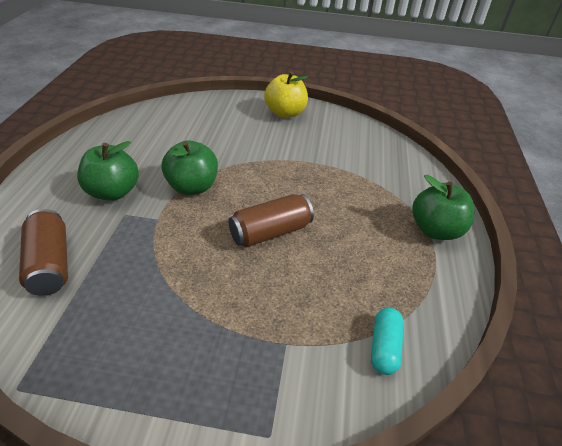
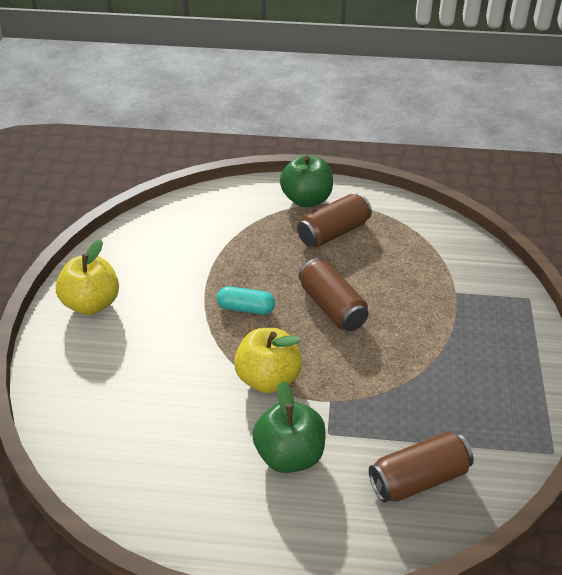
camera: 90 degrees left, 0 degrees up
(192, 187) = (268, 379): green apple -> yellow apple
(383, 245) = (333, 232): none -> brown can
(384, 347) = (441, 240): turquoise capsule -> turquoise capsule (246, 308)

